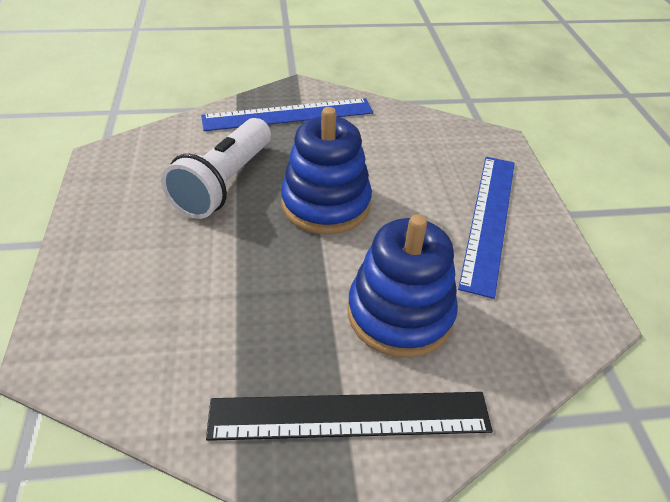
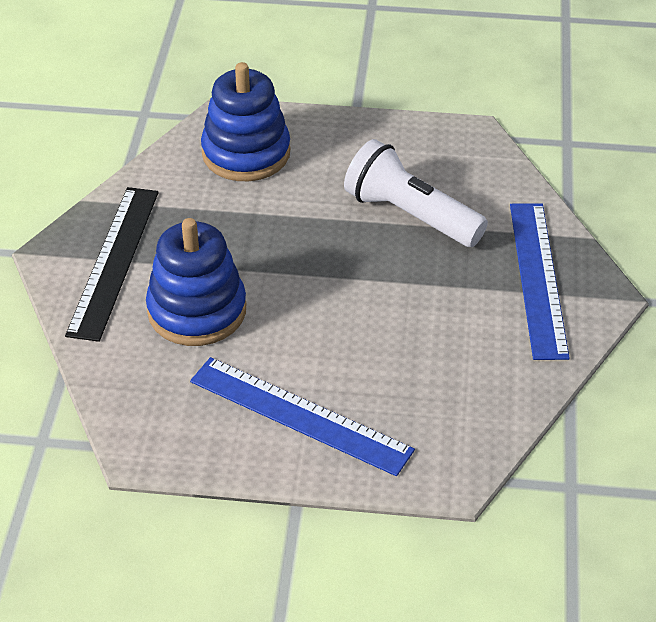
camera: 105 degrees right, 0 degrees up
(326, 204) = (359, 286): blue stacking toy -> blue stacking toy (246, 153)

